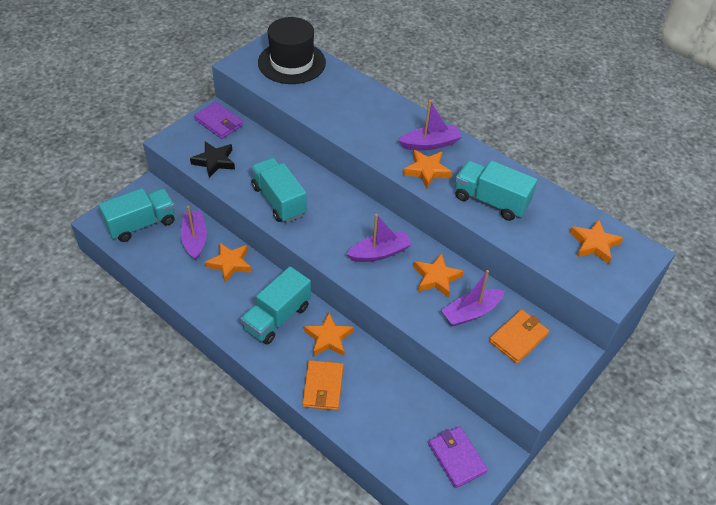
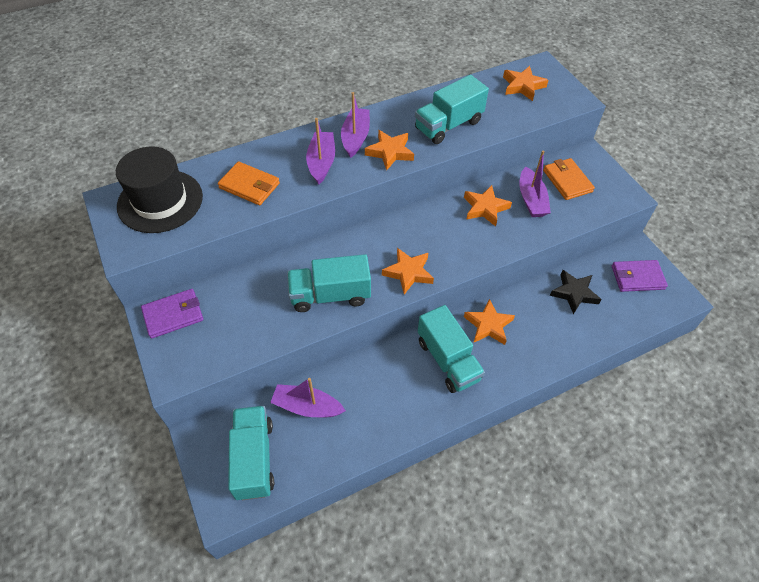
camera: 65 degrees left, 5 degrees up
(214, 161) = (236, 338): black star -> black star (574, 293)
(230, 264) = (359, 382): orange star -> orange star (408, 273)
(323, 387) = (542, 348): orange wallet -> orange wallet (249, 186)
(379, 253) = (439, 237): purple boat -> purple boat (321, 162)

